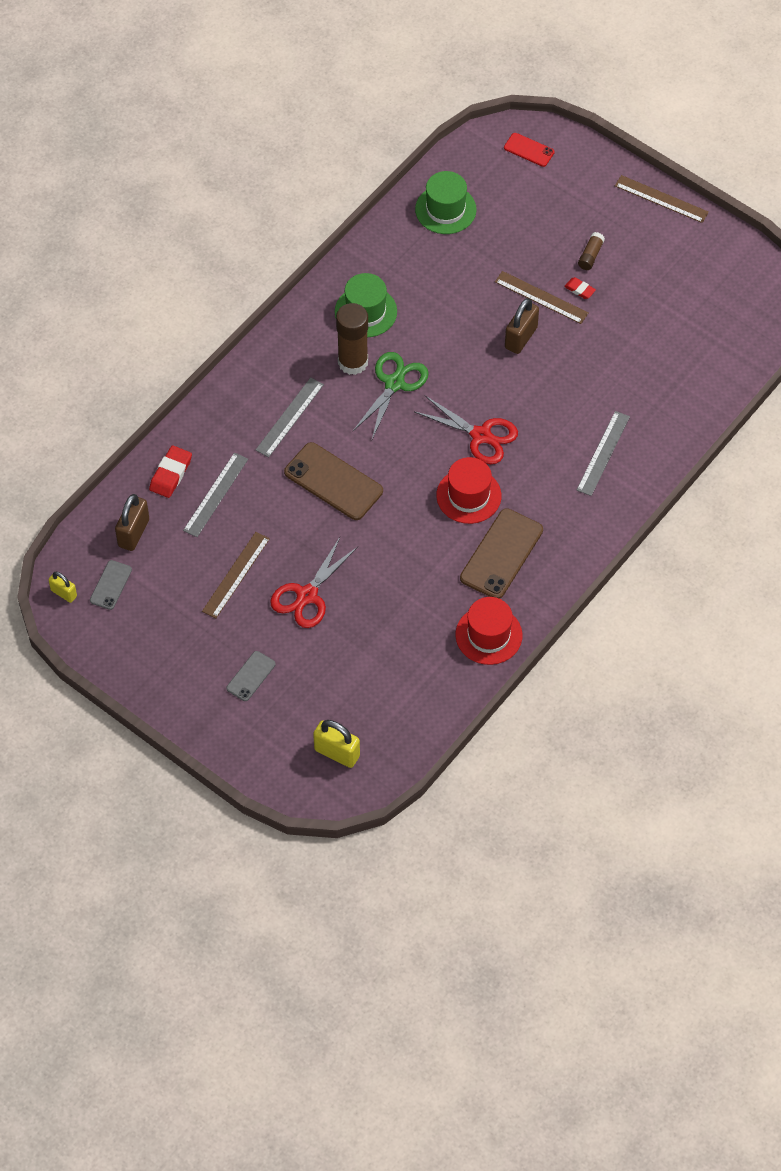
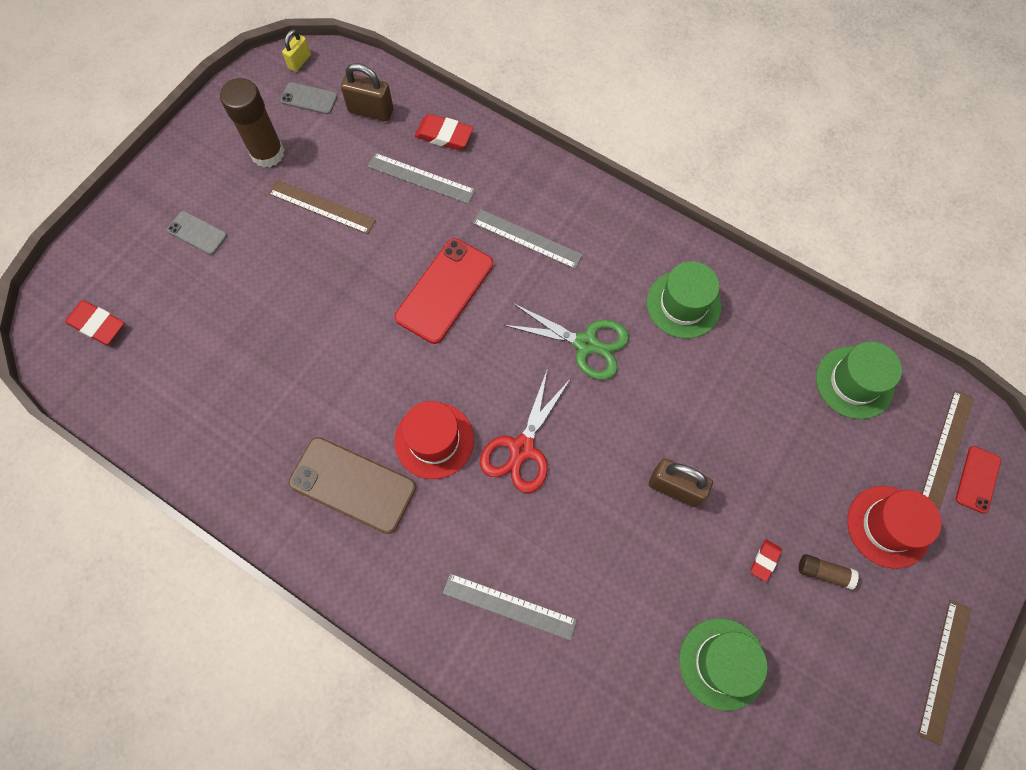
camera: 85 degrees right, 10 degrees up
(307, 595) = (295, 277): red scissors -> none
(333, 481) = (444, 290): brown phone -> red phone
(337, 753) = (97, 324): yellow padlock -> red eraser
(353, 362) = (610, 296): brown glue stick -> brown glue stick (267, 153)
(488, 635) = (239, 477): red hat -> red hat (888, 526)
(541, 297) = (742, 510): brown ruler -> brown ruler (947, 447)
(650, 326) = (722, 663): none -> green hat

